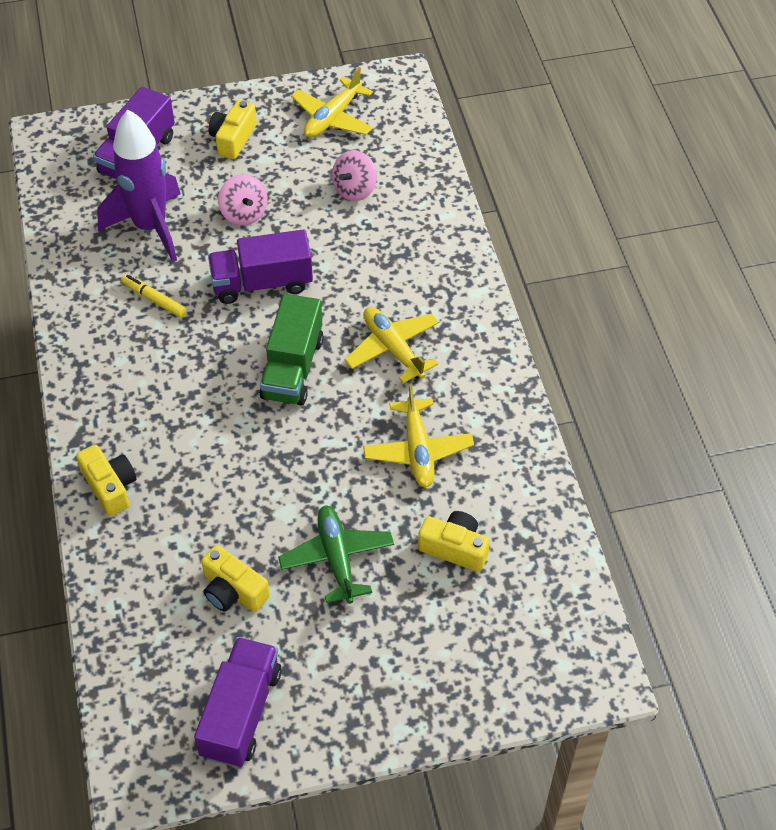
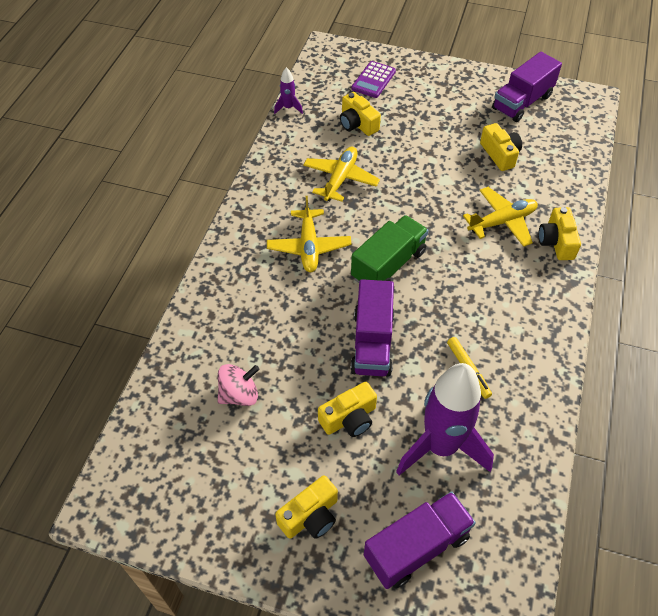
camera: 150 degrees left, 0 degrees up
(244, 213) = (349, 418): pink spinning top -> yellow camera
(262, 283) = (372, 342): purple truck -> purple truck turned 75 degrees clockwise
(332, 118) = (200, 490): yellow plane -> yellow plane (502, 222)
(337, 558) = (429, 145): green plane -> none
(486, 644) = (373, 80): none -> purple calculator
(566, 528) = (288, 108): none -> purple rocket

